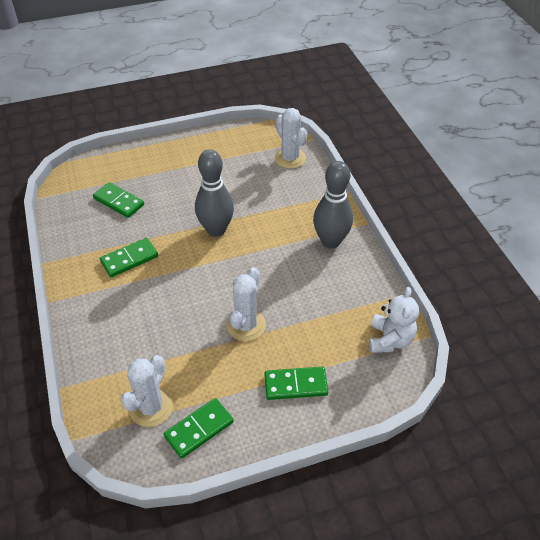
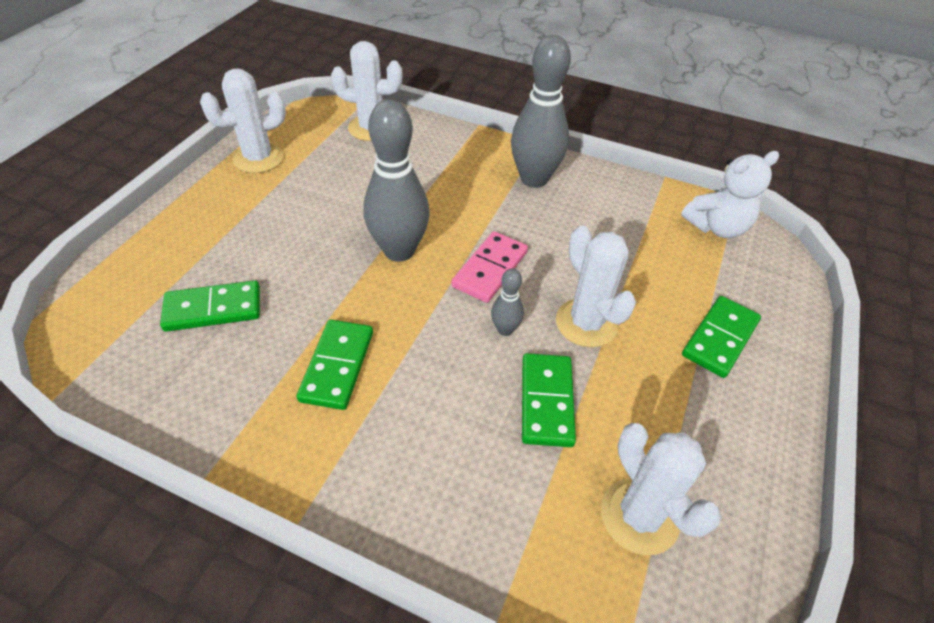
camera: 50 degrees left, 0 degrees up
(199, 429) = (721, 481): green domino -> green domino (547, 401)
(208, 298) = (505, 329): none -> grey bowling pin
(218, 142) = (258, 158): none -> white cactus
(241, 268) = (490, 269): none -> pink domino
(390, 340) = (717, 227): white teddy bear -> white teddy bear turned 105 degrees clockwise

